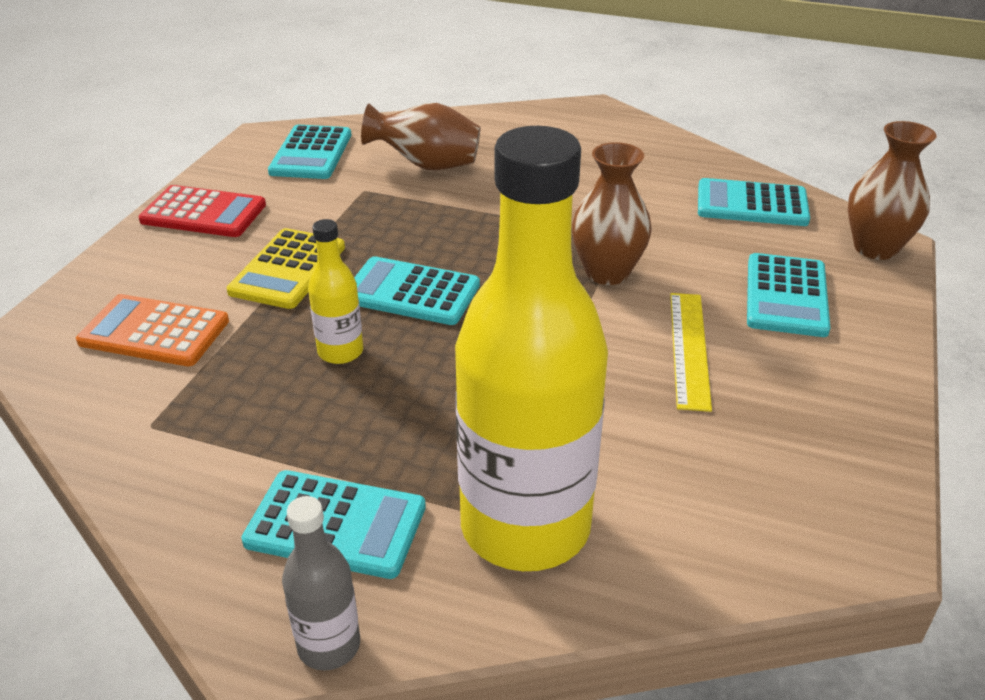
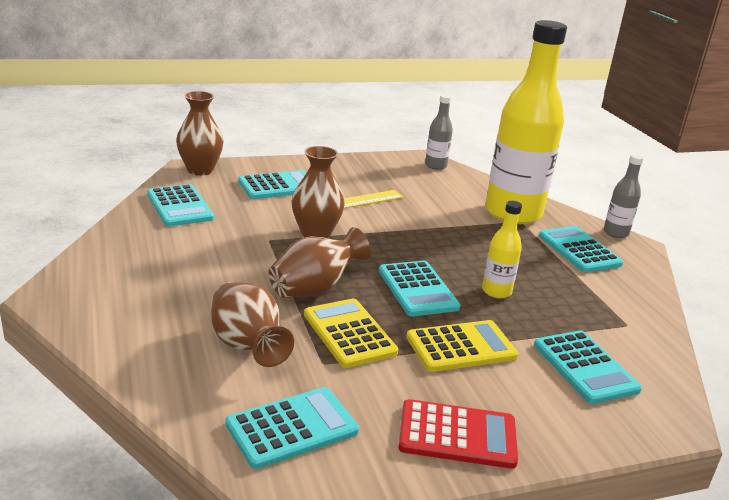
camera: 130 degrees left, 10 degrees down
(154, 332) = (585, 367): orange calculator -> turquoise calculator
(203, 213) = (457, 435): red calculator -> red calculator turned 120 degrees clockwise
(387, 217) = (349, 333): none -> yellow calculator
(482, 227) = (314, 289): none -> brown vase
(814, 543) = (435, 166): none -> grey bottle

